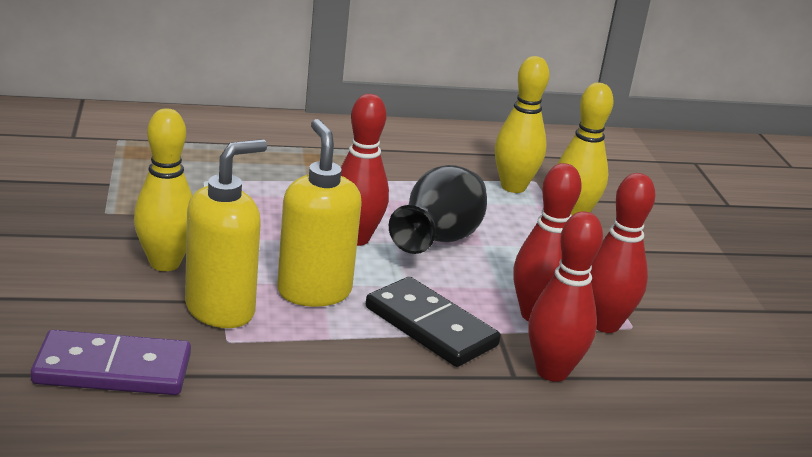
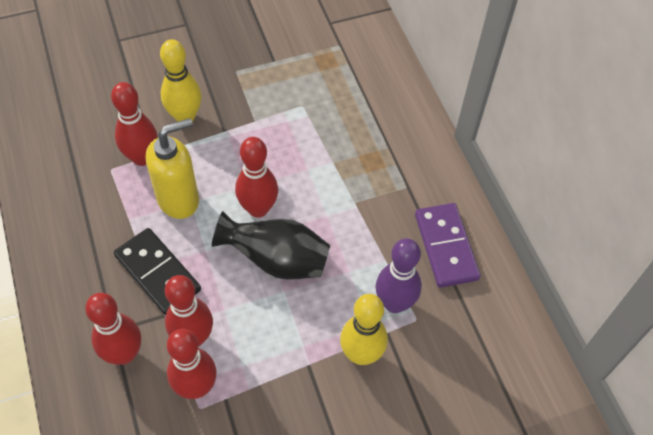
camera: 80 degrees right, 30 degrees up
(113, 369) = (69, 127): purple domino -> purple domino (446, 247)
(221, 309) = (142, 157): yellow soap dispenser -> red bowling pin
(431, 326) = (158, 273): black domino -> black domino turned 75 degrees counterclockwise
(513, 187) = (394, 303): yellow bowling pin -> purple bowling pin

